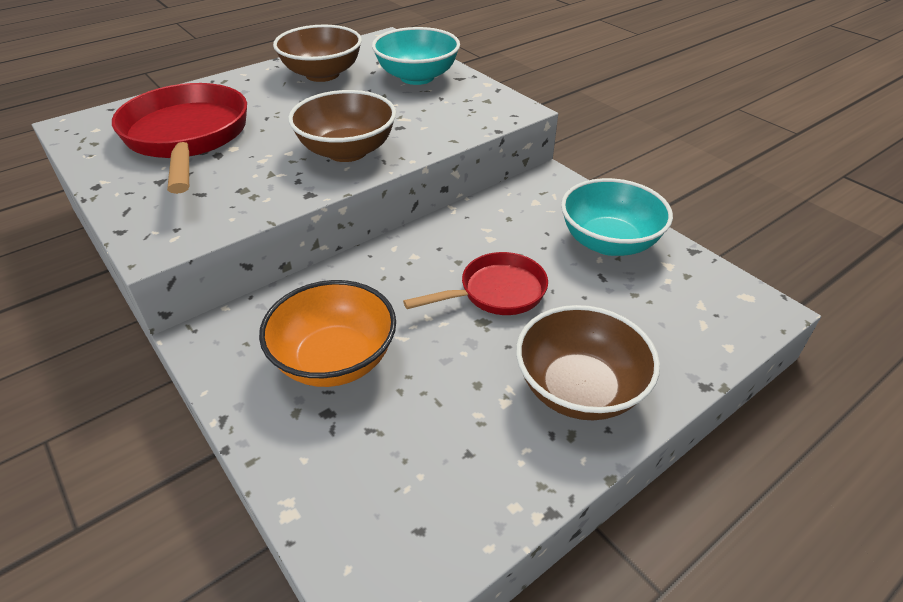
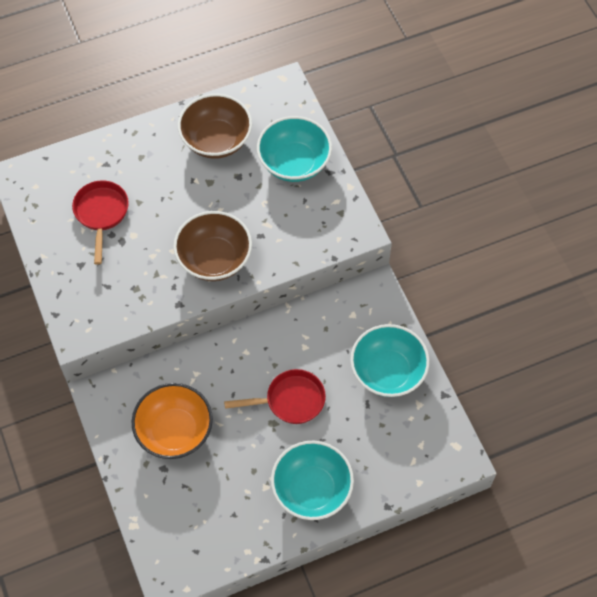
camera: 15 degrees right, 20 degrees up
(187, 138) = (101, 214): red pan -> red pan, size x0.57
(579, 389) = (311, 489): brown bowl -> turquoise bowl

